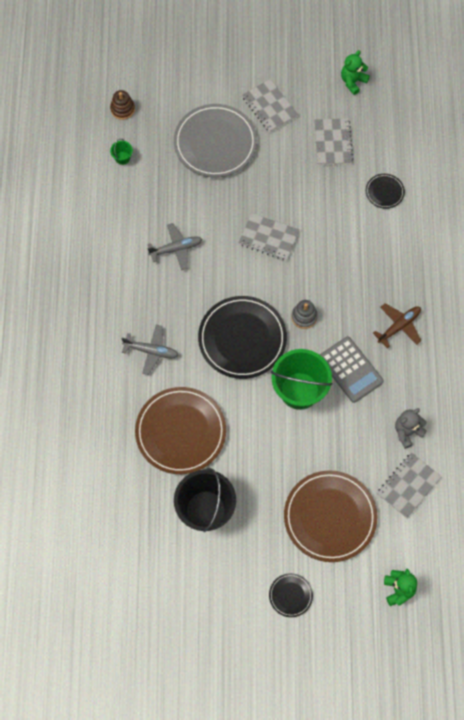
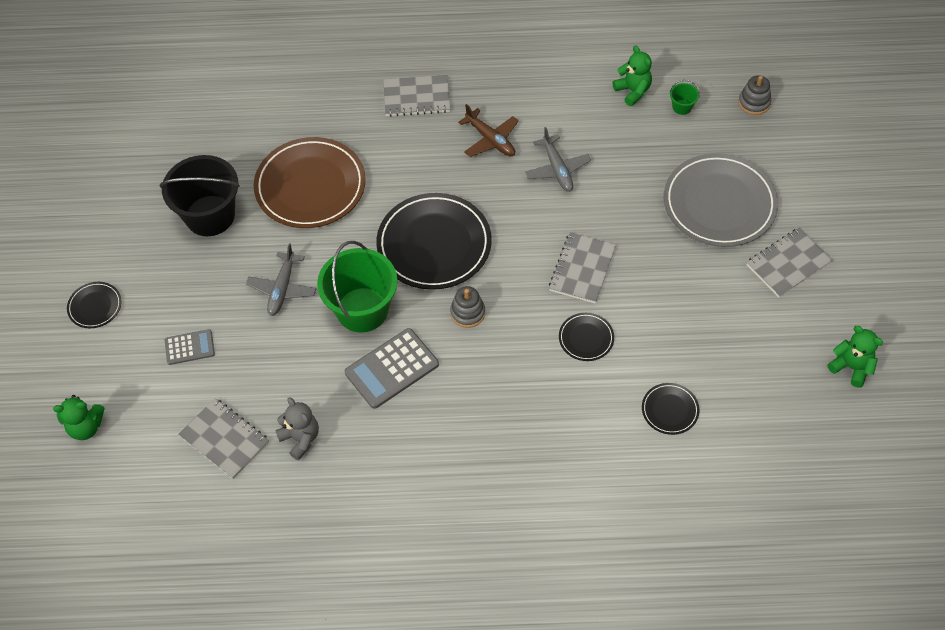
camera: 90 degrees right, 10 degrees down
(103, 190) = (633, 91): none -> green teddy bear
(122, 109) = (754, 103): brown stacking toy -> grey stacking toy
(151, 351) = (416, 152): grey plane -> grey plane (282, 289)
(327, 239) = (586, 338): none -> black plate
(330, 517) = (189, 347): brown plate -> grey calculator
(333, 143) = (742, 343): grey notebook -> grey notebook (416, 97)
(399, 326) = (457, 428): brown plane -> brown plane (490, 140)

